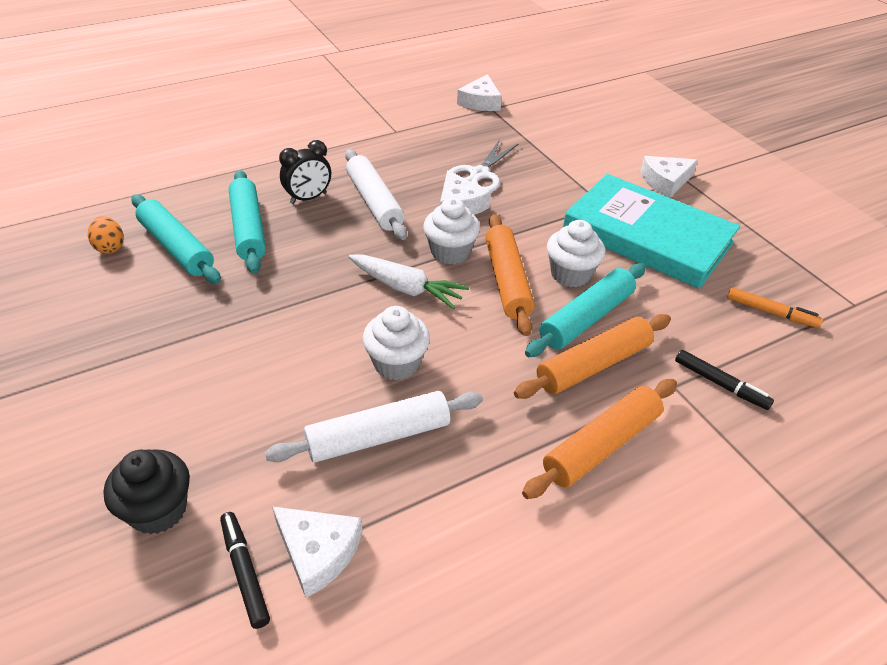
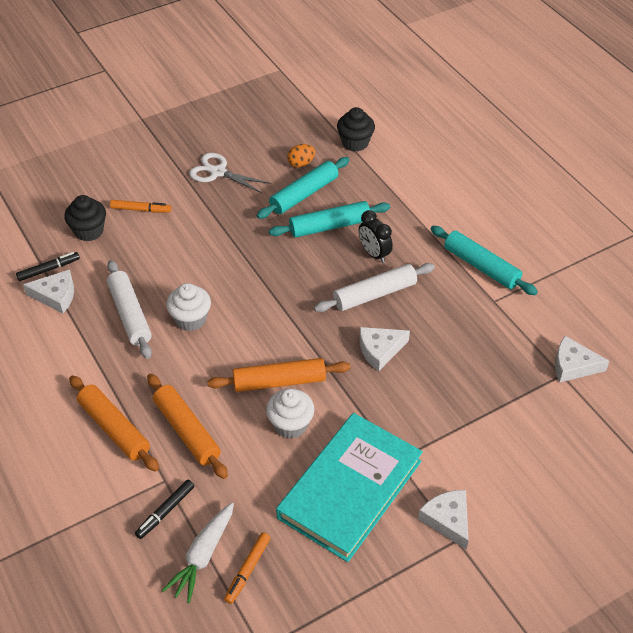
camera: 90 degrees right, 5 degrees up
(94, 199) = (355, 143): none -> black cupcake
(131, 432) = (141, 210): none -> orange marker
(318, 552) = (56, 296): white cheese -> white cheese turned 120 degrees counterclockwise
(406, 288) = (267, 320): white carrot -> white carrot (203, 556)
(450, 252) = (313, 345): white cupcake -> none
(479, 174) = (431, 364): white scissors -> white scissors (218, 172)
(586, 318) = (237, 431): turquoise rolling pin -> turquoise rolling pin (481, 266)

